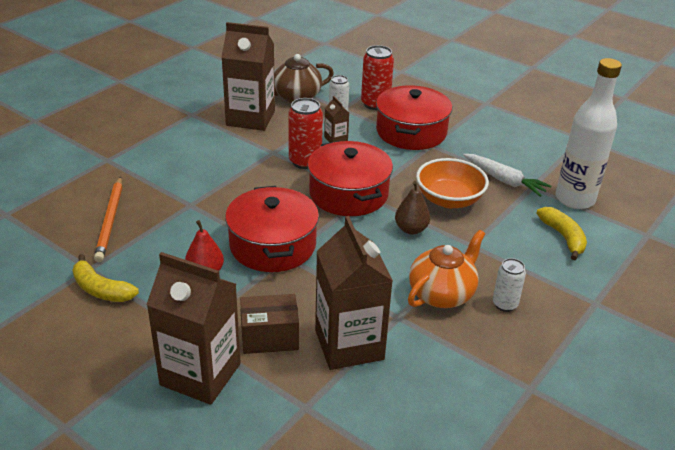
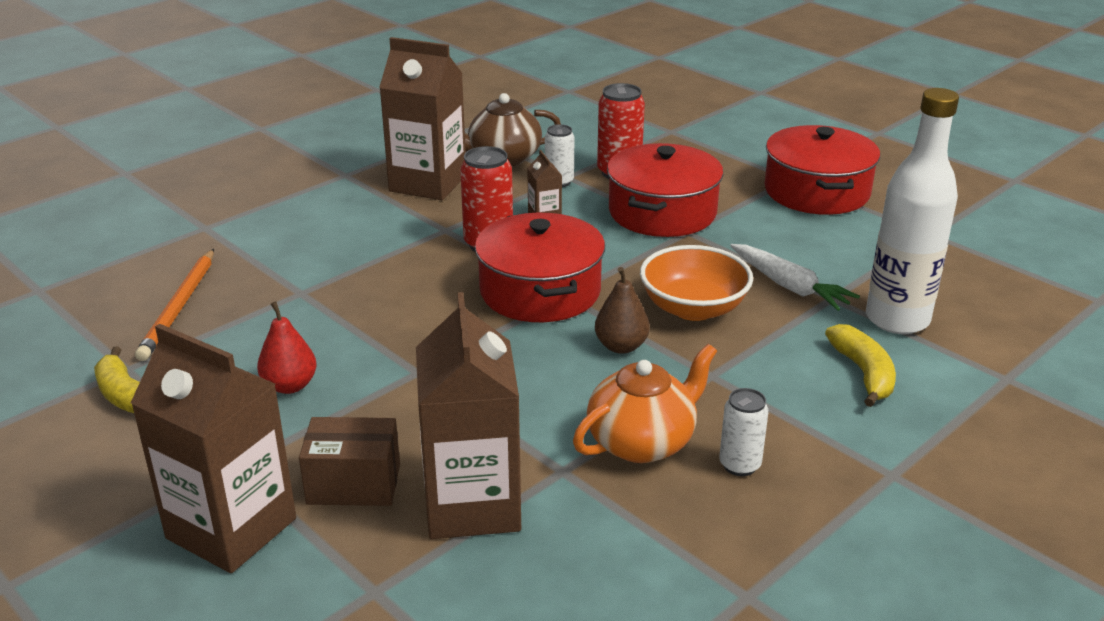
camera: 10 degrees right, 5 degrees down
(272, 245) = (402, 355): red pot -> red pot (816, 191)

